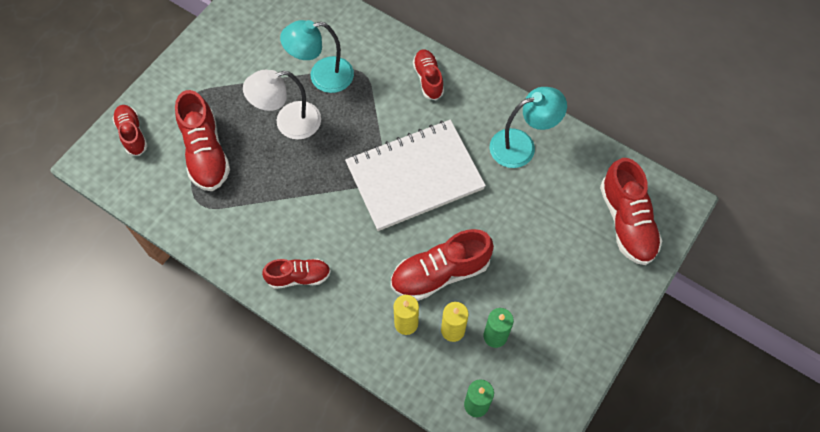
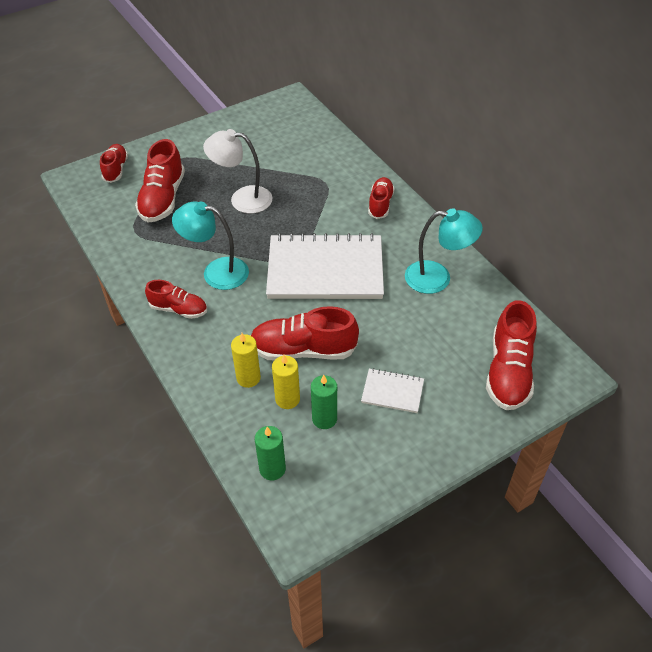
camera: 25 degrees right, 15 degrees down
(322, 76) = (290, 176): turquoise lamp -> turquoise lamp (216, 272)
(539, 284) = (392, 392): none -> white notebook

